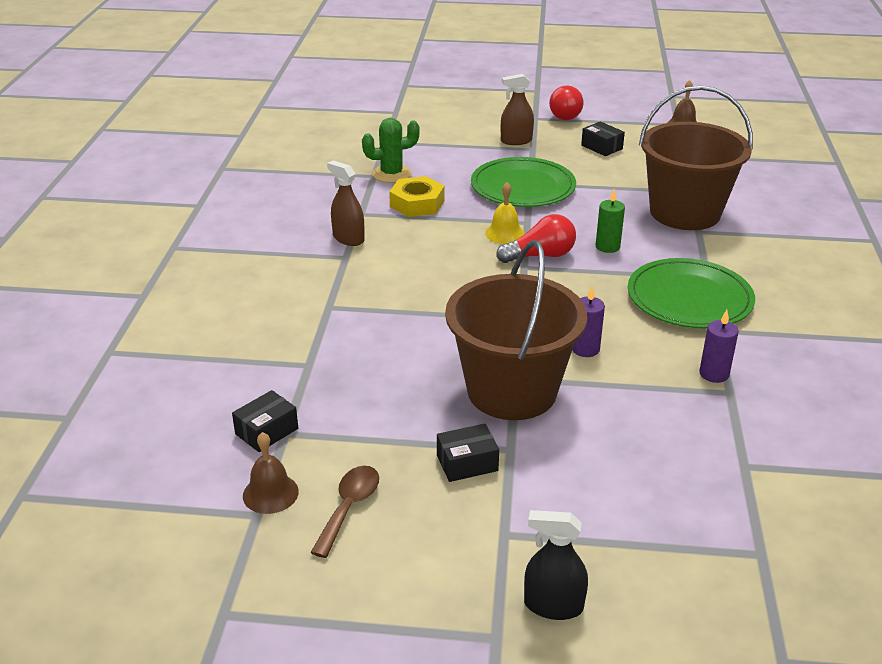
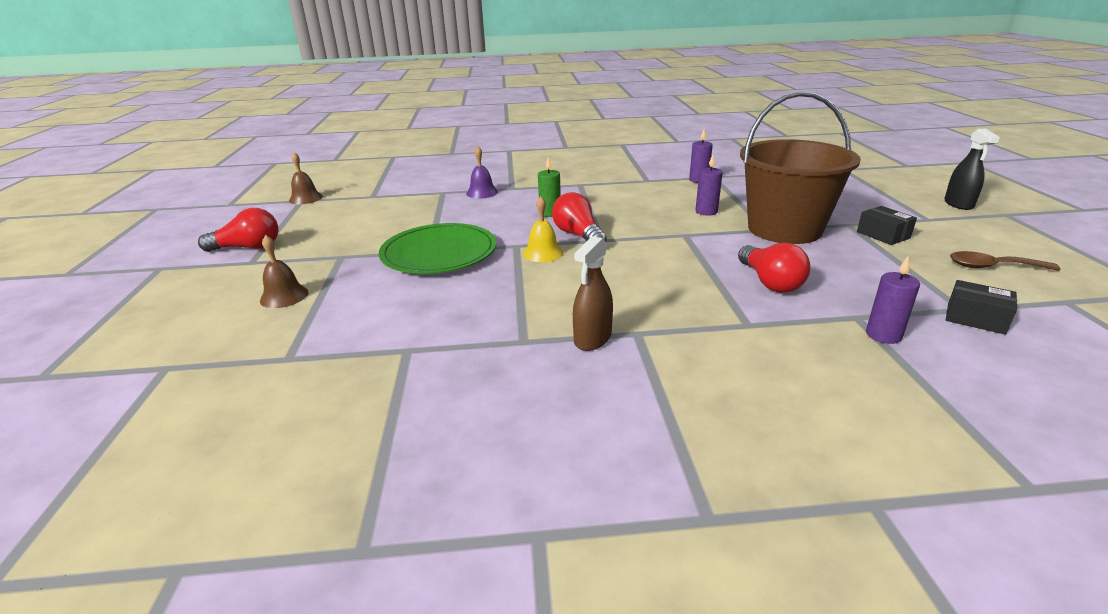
camera: 100 degrees left, 5 degrees down
(270, 493) = (1036, 300): brown bell -> brown bell (284, 296)
(275, 366) = (883, 335): none -> purple candle
(390, 339) = (770, 282): none -> red light bulb
(391, 174) = (403, 336): green cactus -> none
(417, 203) = (488, 306): yellow nut -> none
(516, 141) = (316, 266): brown spray bottle -> none
(601, 147) = (346, 226): black box -> none
(685, 212) = (482, 192): brown bucket -> purple bell
(689, 298) = (613, 188): green plate -> none

